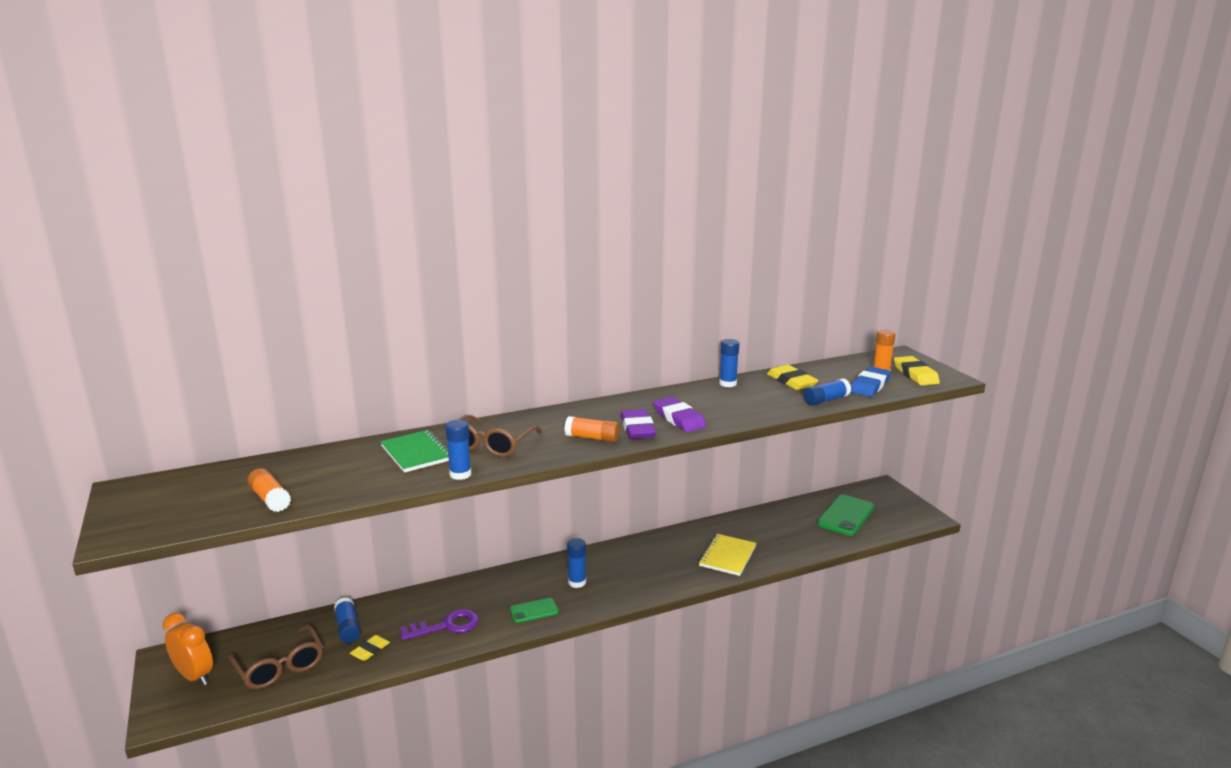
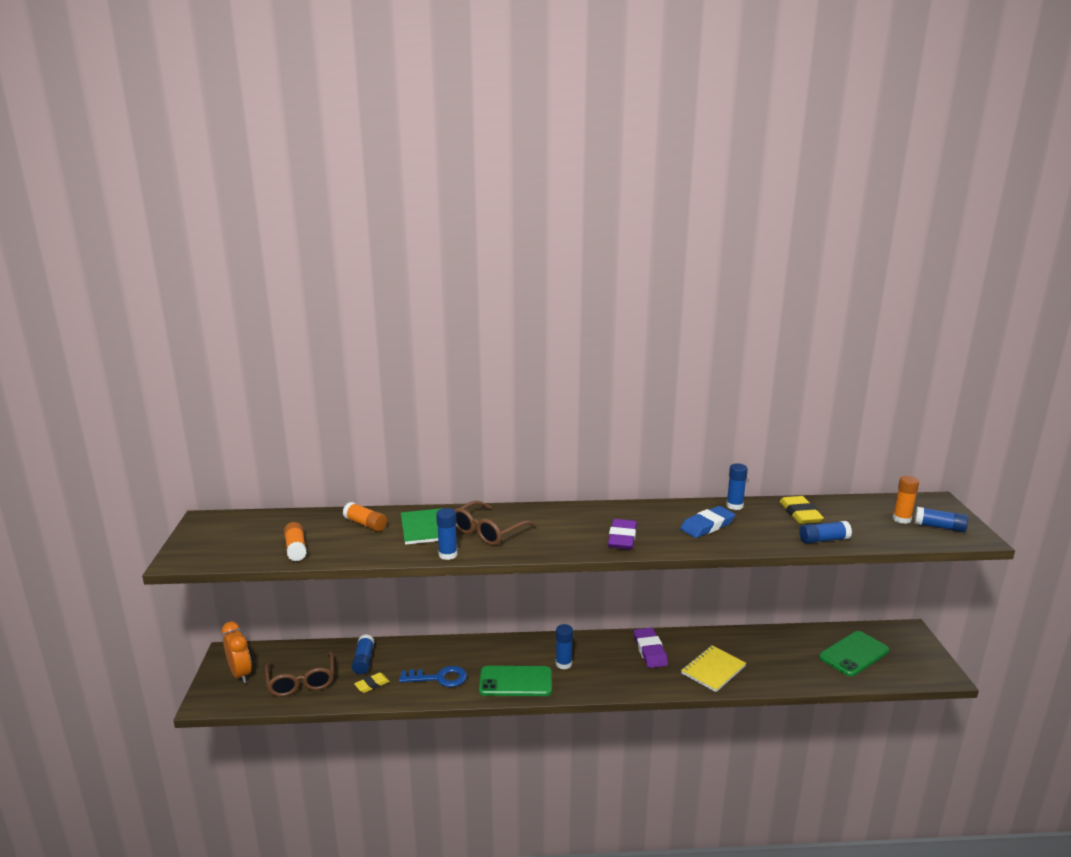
camera: 20 degrees right, 0 degrees up
(446, 626) = (439, 678): purple key -> blue key
(534, 611) = (515, 682): green phone -> green phone, size x1.77
(592, 438) = (576, 540): orange glue stick -> orange glue stick (365, 524)
(679, 419) = (666, 535): purple eraser -> purple eraser (650, 651)
(870, 386) = (880, 531): blue eraser -> blue eraser (707, 526)
(915, 374) = (939, 527): yellow eraser -> blue glue stick

